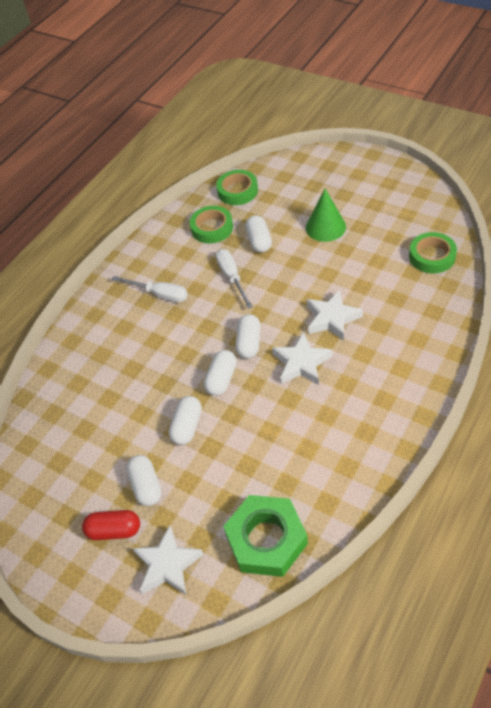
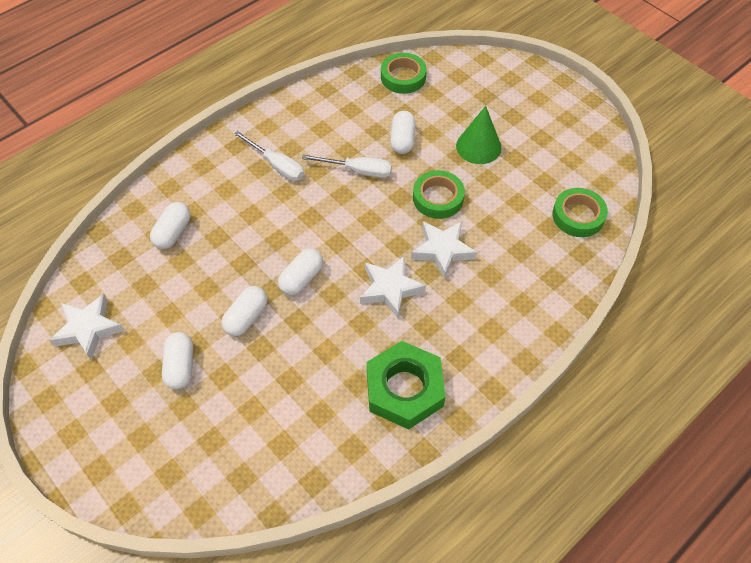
camera: 10 degrees right, 5 degrees up
(114, 530) = (130, 402): red capsule -> none
(168, 565) = (168, 456): white star -> white star (88, 329)
(212, 228) = (360, 110): green tape -> green tape (438, 198)
(232, 277) = (358, 171): white screwdriver -> white screwdriver turned 105 degrees clockwise
(249, 343) = (345, 248): white capsule -> white capsule (173, 232)
(266, 539) = (276, 465): green nut -> green nut (404, 389)

